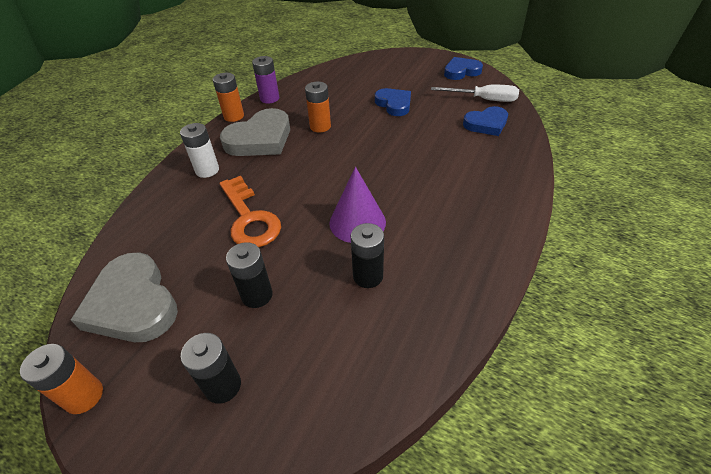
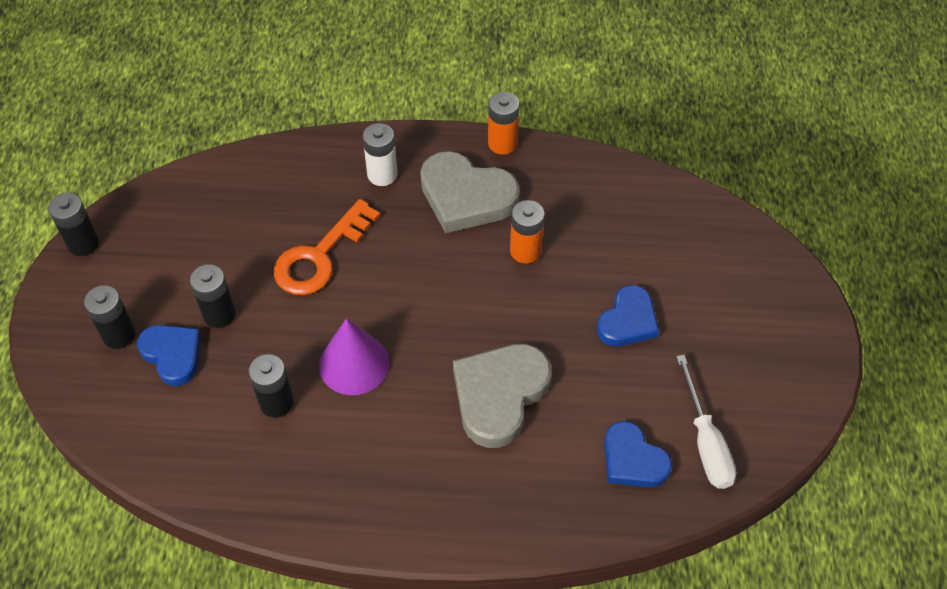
camera: 65 degrees right, 10 degrees up
(84, 396) = (83, 243): orange battery -> black battery
(133, 303) = (177, 220): grey heart -> grey heart (499, 395)
(269, 98) = (565, 162): purple battery -> none
(461, 71) = (785, 388): blue heart -> blue heart (172, 355)

